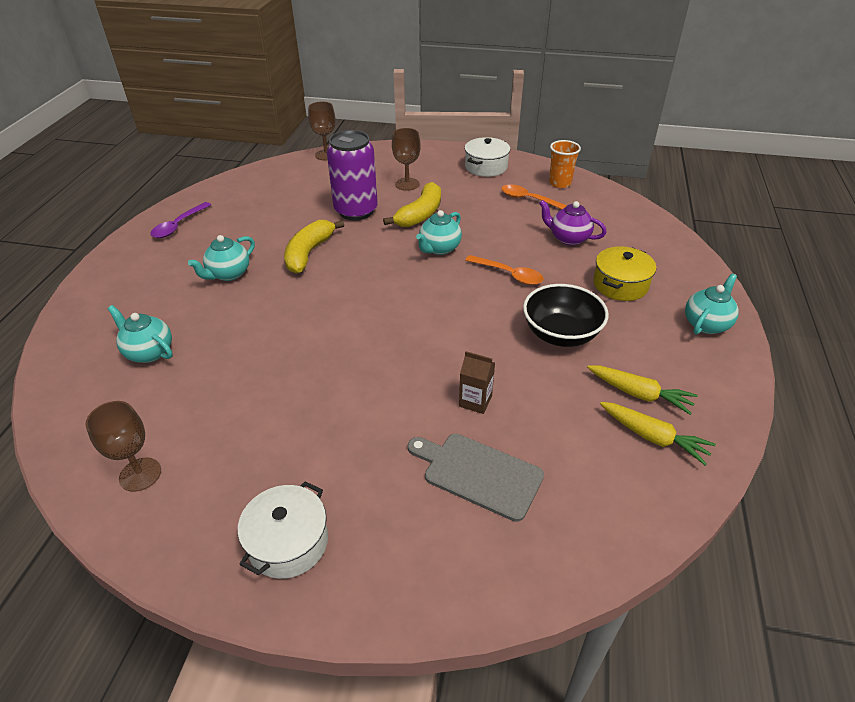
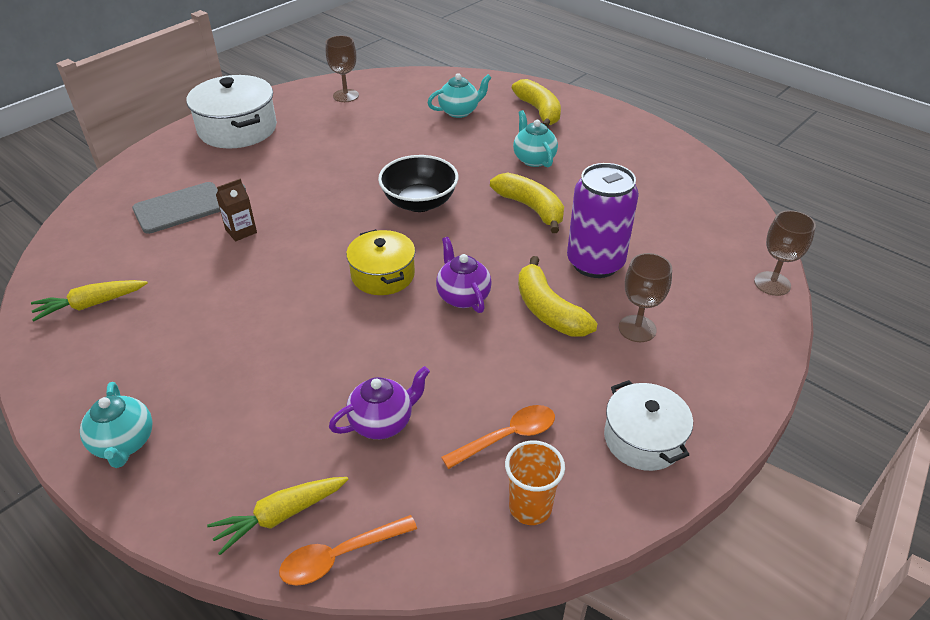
camera: 120 degrees right, 0 degrees up
(127, 298) = (539, 111): none -> yellow banana
(178, 225) = (645, 148): purple spoon -> none
(288, 542) = (237, 129): white pot -> white pot, size x1.55
(439, 248) = (463, 296): turquoise teapot -> purple teapot
(508, 274) = (367, 328): orange spoon -> orange spoon (340, 556)
(561, 334) = (246, 317): black bowl -> black bowl (419, 202)
(620, 285) = (256, 412): yellow pot -> yellow pot (383, 275)
(639, 394) = (129, 324): yellow carrot -> yellow carrot (280, 516)

